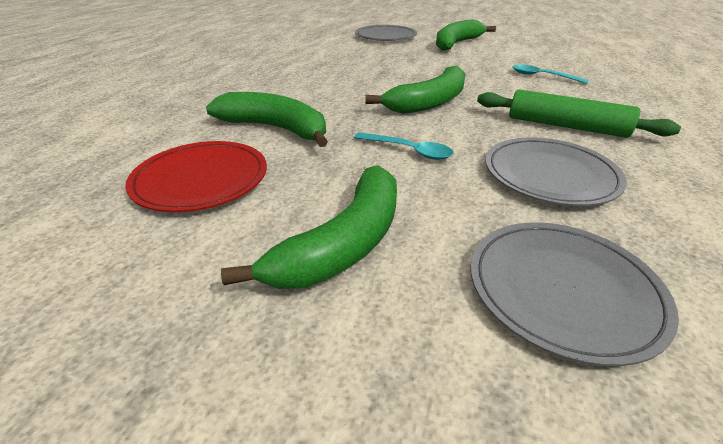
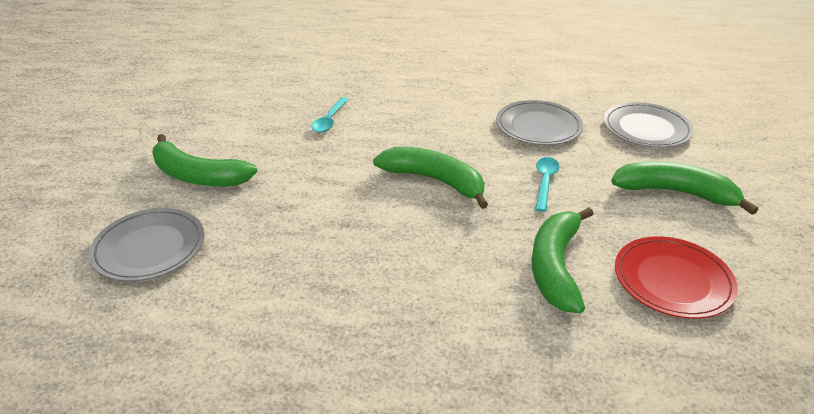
camera: 105 degrees left, 0 degrees up
(566, 126) = (453, 116): green rolling pin -> none

